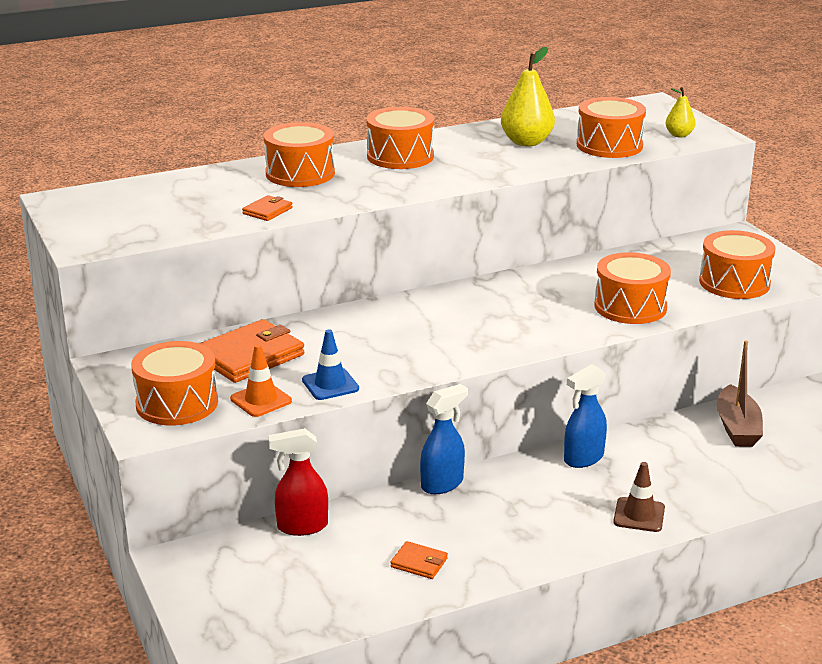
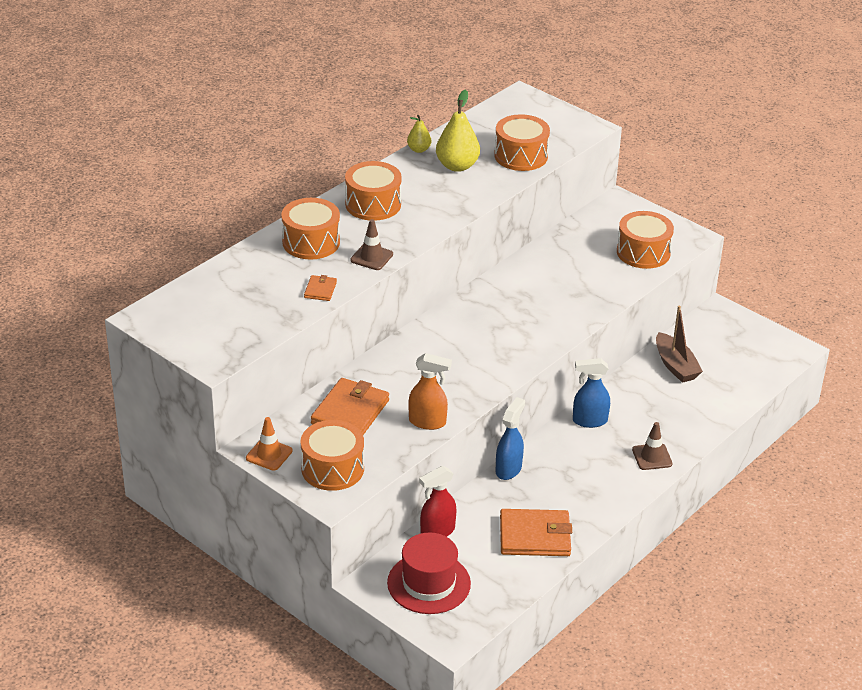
camera: 25 degrees left, 10 degrees up
(244, 578) = (429, 583): none -> red hat
(261, 400) = (390, 449): orange traffic cone -> orange traffic cone (269, 454)
(330, 384) = (428, 422): blue traffic cone -> orange spray bottle
(353, 195) = (371, 257): none -> brown traffic cone
(419, 563) = (535, 536): orange wallet -> orange wallet, size x2.05
(583, 458) = (589, 421): blue spray bottle -> blue spray bottle turned 60 degrees clockwise
(630, 307) = (586, 294): orange drum -> none
(679, 135) = (564, 132): yellow pear -> yellow pear (419, 150)

